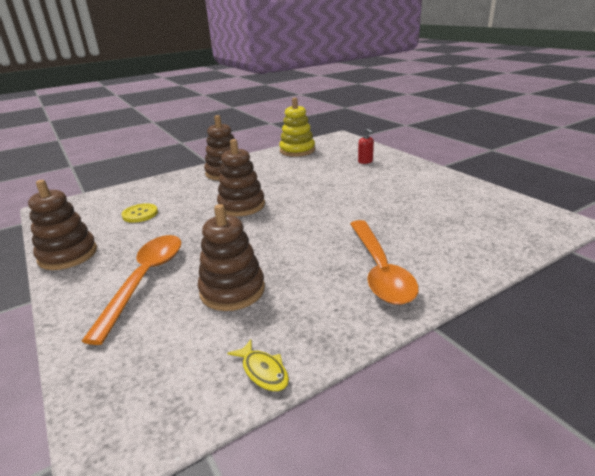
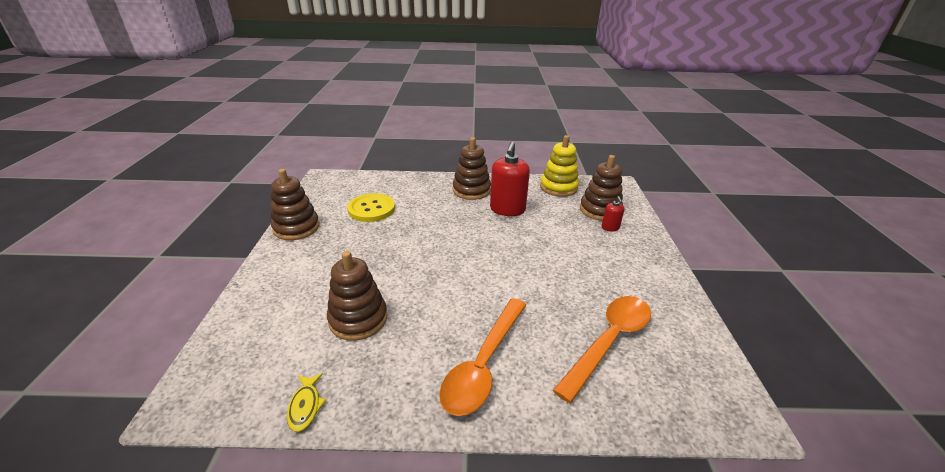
camera: 30 degrees right, 5 degrees up
(140, 214) = (371, 209): yellow button -> yellow button, size x1.54
(145, 280) = (317, 276): orange spoon -> orange spoon (609, 341)
(241, 206) = (448, 234): brown stacking toy -> brown stacking toy (600, 210)
(273, 175) = (507, 209): none -> red soap dispenser

